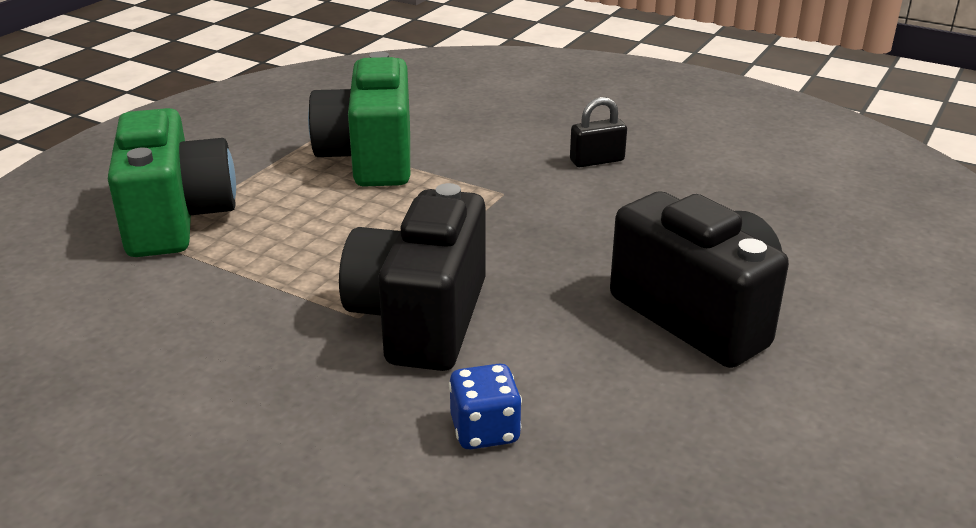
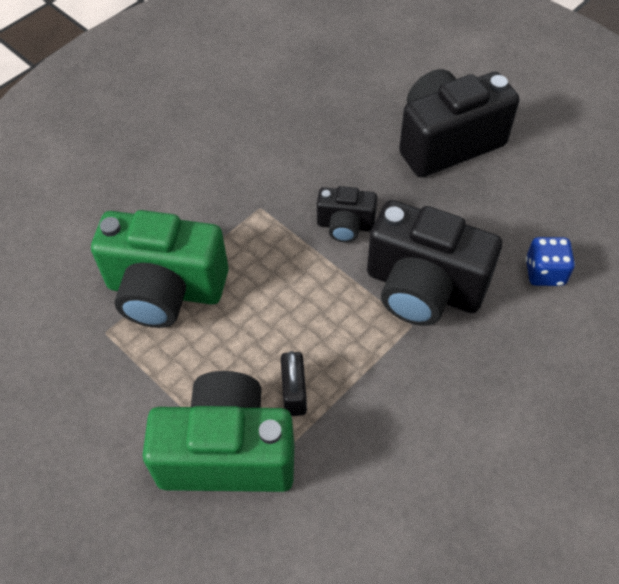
camera: 75 degrees left, 25 degrees up
(501, 250) = (345, 225): none -> black camera
(597, 161) = (229, 139): black padlock -> black padlock (294, 392)

